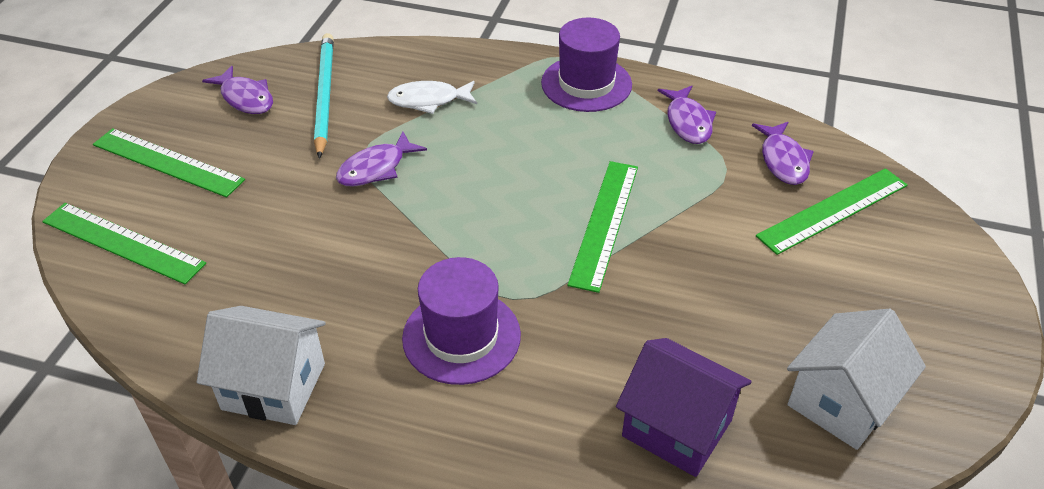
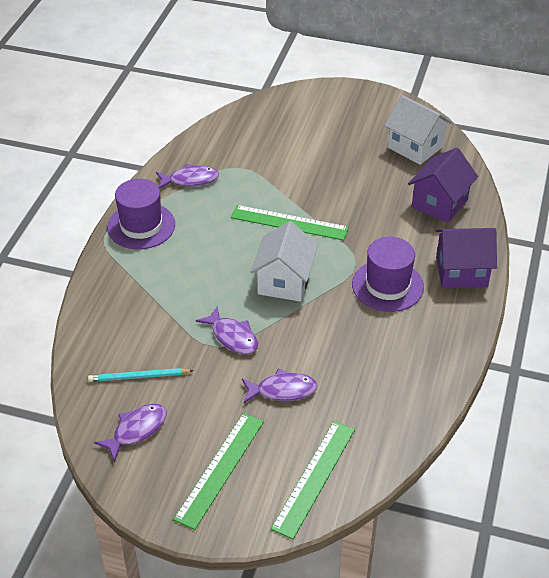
camera: 90 degrees left, 0 degrees up
(274, 386) = (435, 368): white house -> white house (284, 281)
(324, 95) = (138, 377): turquoise pencil -> turquoise pencil, size x0.63
(428, 100) = (152, 312): white fish -> none
(490, 445) = (461, 272): none -> purple house
(783, 160) = (232, 143): purple fish -> purple fish (282, 390)
(833, 210) = (277, 130): green ruler -> none

